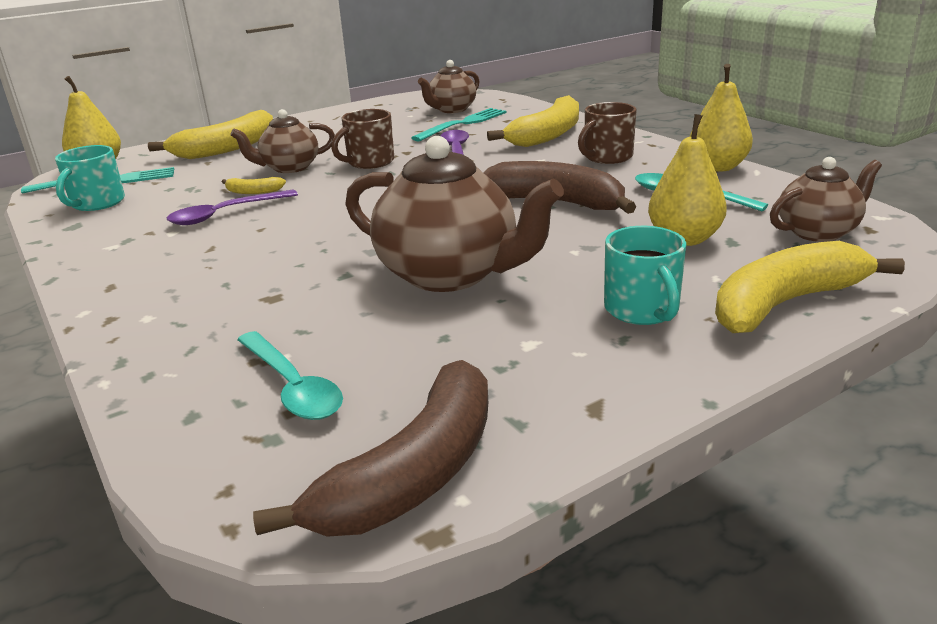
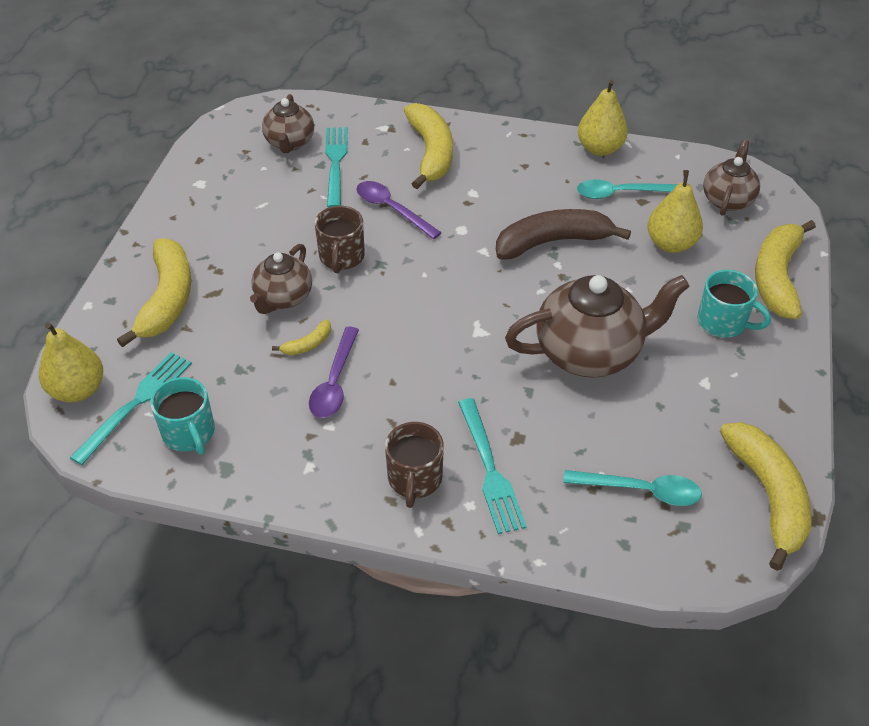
camera: 45 degrees left, 20 degrees up
(208, 305) = (490, 470): none -> turquoise fork
(414, 473) = (768, 496): brown banana -> yellow banana
(607, 157) = (514, 167): brown mug -> brown mug (414, 479)

